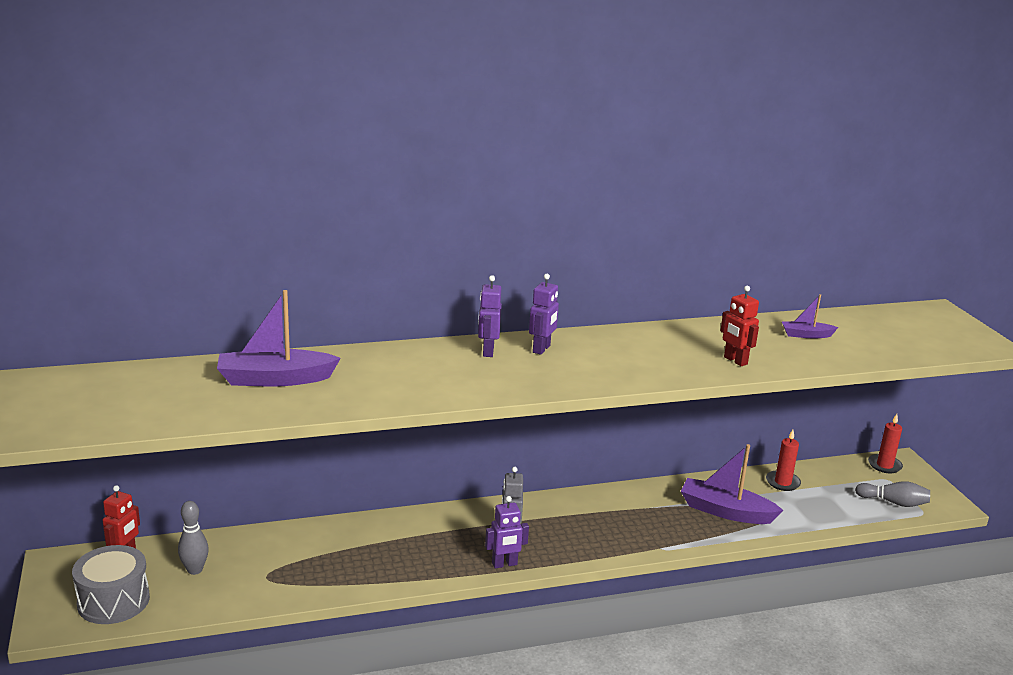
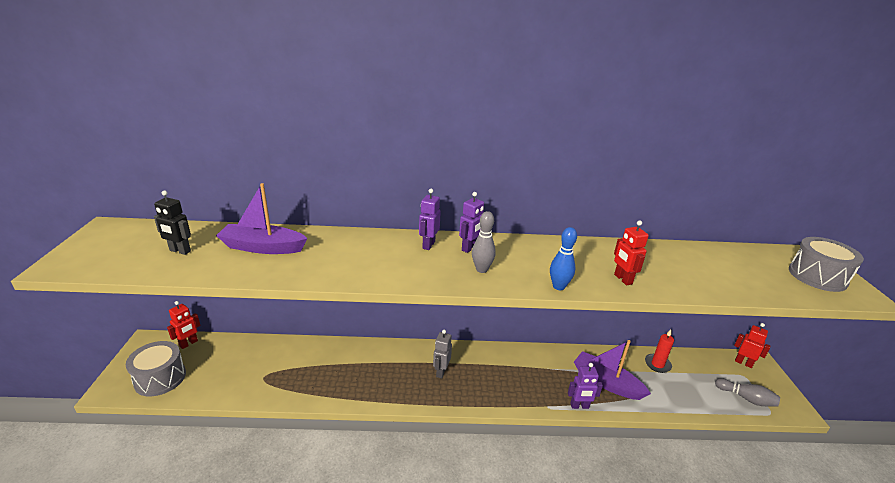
camera: 15 degrees right, 5 degrees up
(167, 396) = (180, 251): none -> black robot
(195, 570) = (223, 363): grey bowling pin -> grey bowling pin (481, 269)
(504, 564) = (426, 398): purple robot -> purple robot (579, 406)
(666, 377) = (558, 286): none -> blue bowling pin
(806, 335) = (691, 263): purple boat -> none
(884, 465) = (743, 363): red candle -> red robot
(943, 332) = (817, 276): none -> grey drum

